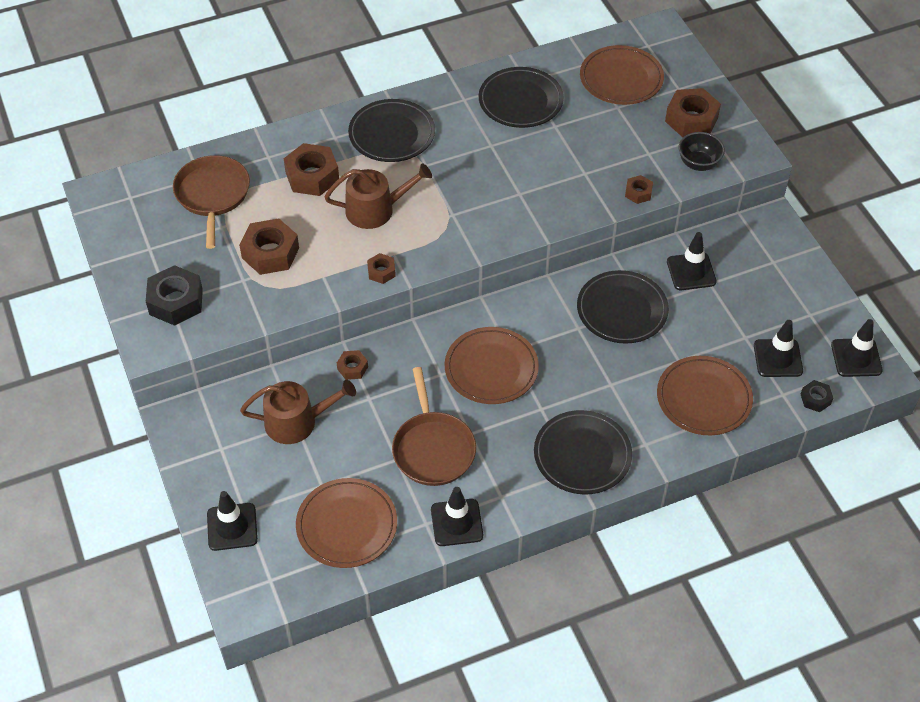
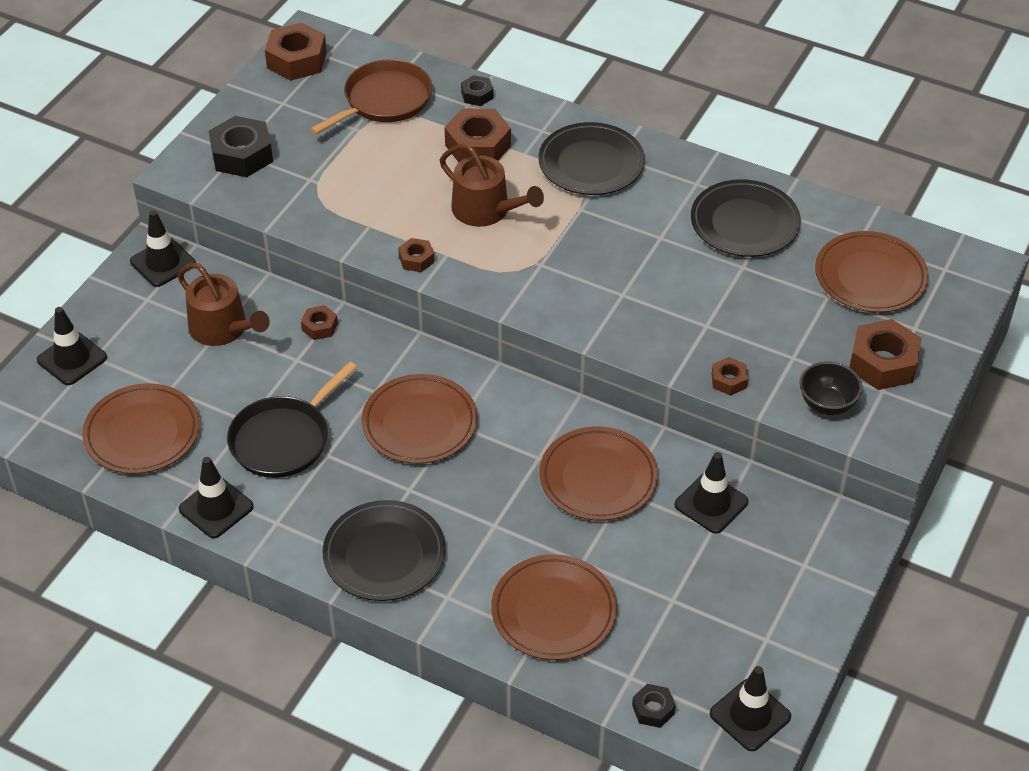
camera: 50 degrees right, 5 degrees down
(264, 146) = (477, 95): none -> black nut
(270, 253) = (358, 176): brown nut -> brown nut (297, 60)
(433, 449) = (283, 439): brown pan -> black pan
(622, 310) = (598, 478): black plate -> brown plate
(778, 358) = (674, 644): black traffic cone -> black traffic cone (163, 263)

